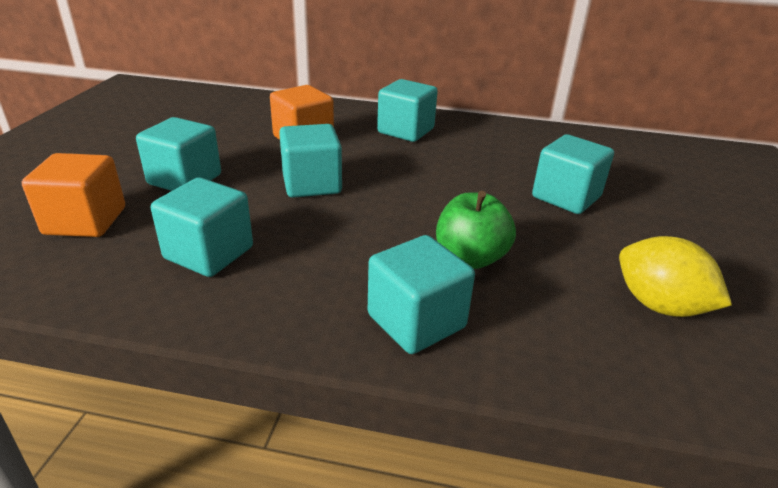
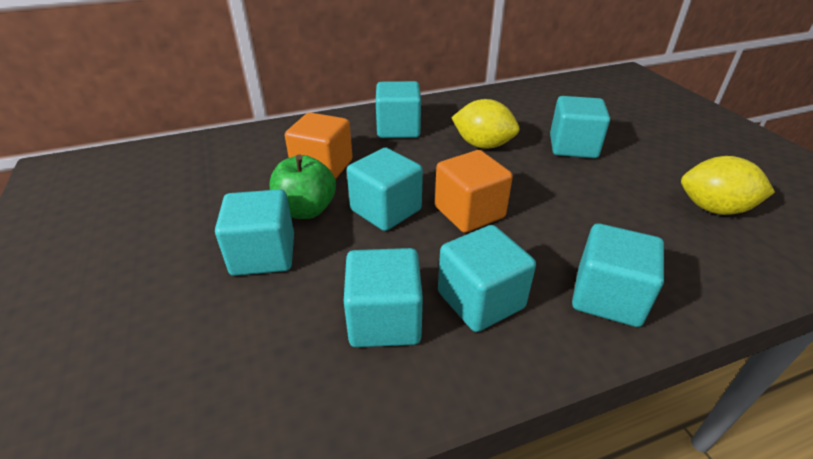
camera: 30 degrees left, 5 degrees up
(85, 221) = (216, 348): orange cube -> orange cube (469, 212)
(299, 273) = (480, 300): none -> turquoise cube
(469, 166) = (483, 145): none -> yellow lemon
(470, 258) = (576, 225): green apple -> green apple (306, 210)

